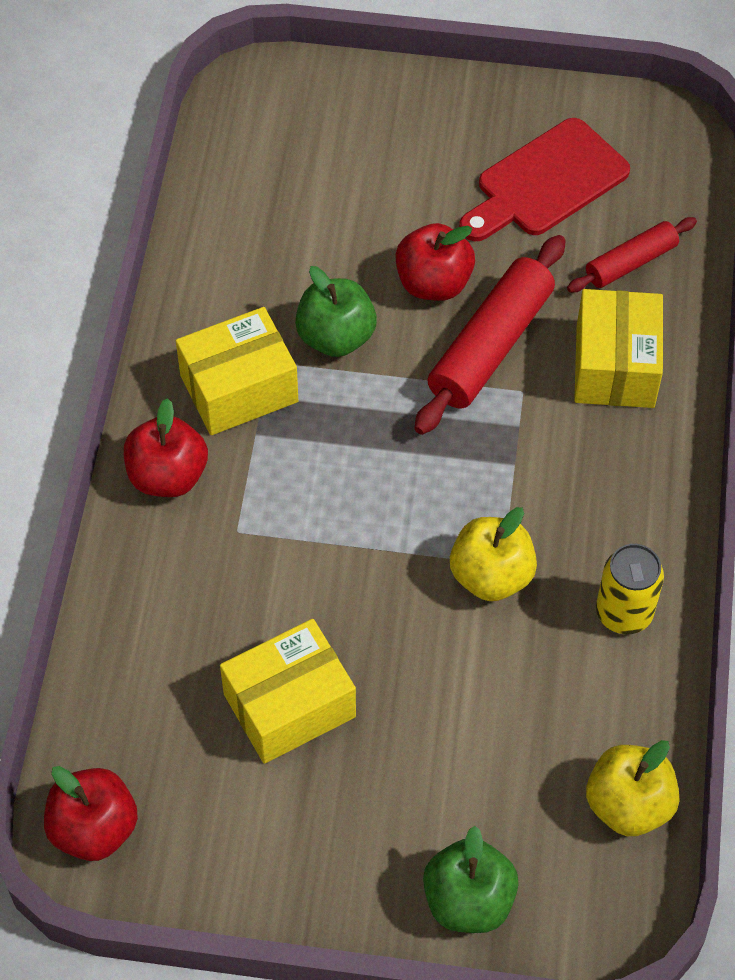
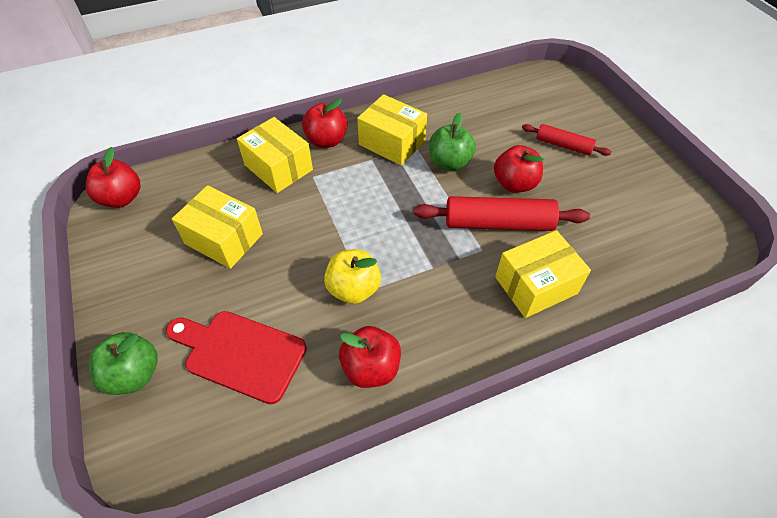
camera: 60 degrees right, 5 degrees down
(183, 571) = (278, 167): none -> yellow box
(546, 183) = (622, 200): red cutting board -> red cutting board (240, 353)
(624, 613) = (371, 368): yellow can -> red apple
(628, 804) = (235, 434): yellow apple -> none
(631, 263) = (611, 261): red rolling pin -> red rolling pin (563, 145)

